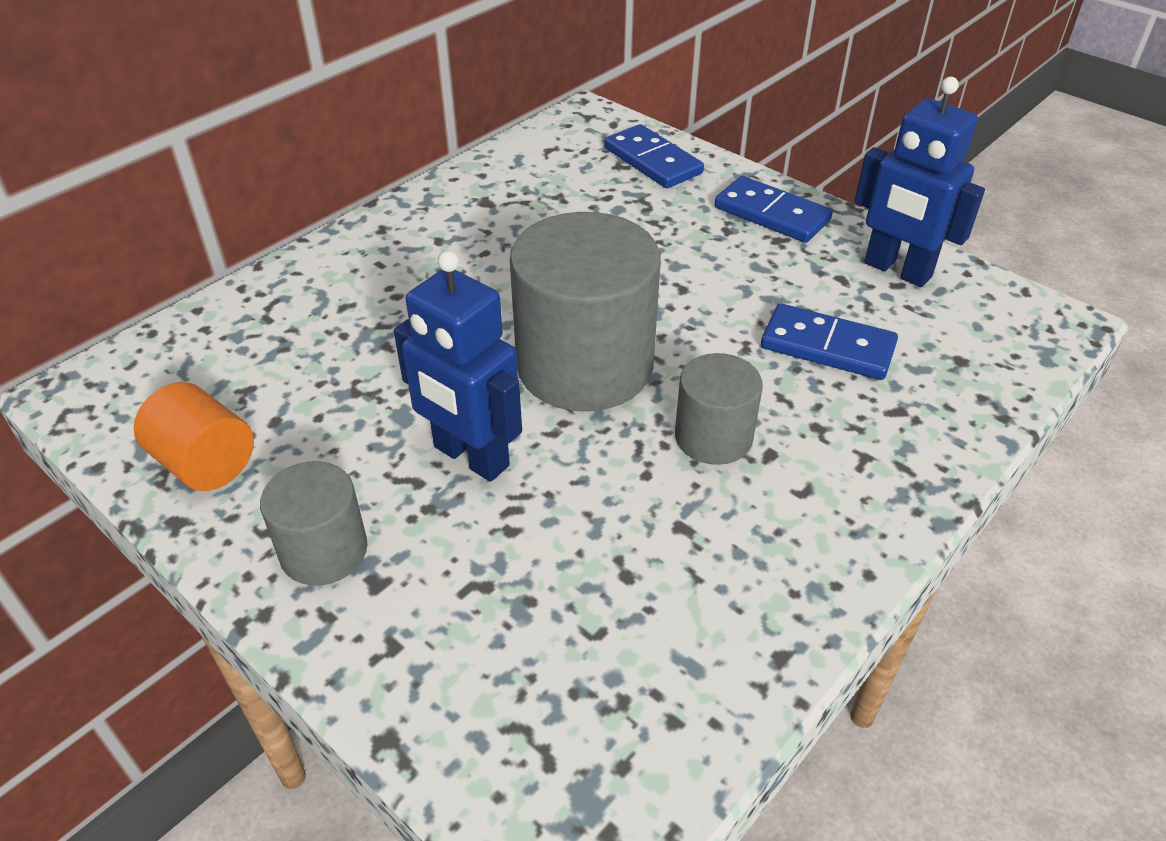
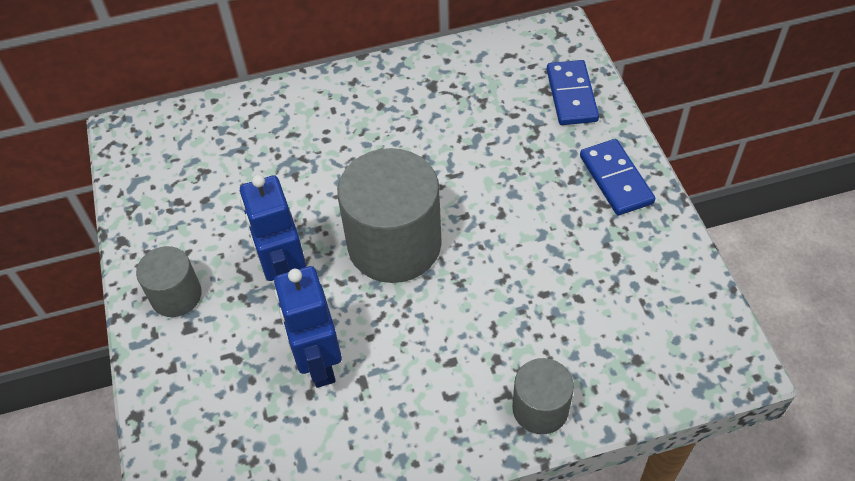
camera: 35 degrees right, 10 degrees up
(205, 463) = (155, 211): orange cylinder -> none
(713, 437) = (428, 332): grey cylinder -> grey cylinder (540, 408)
(827, 346) = (556, 305): blue domino -> none
(897, 270) = (662, 268): blue robot -> blue robot (318, 363)

